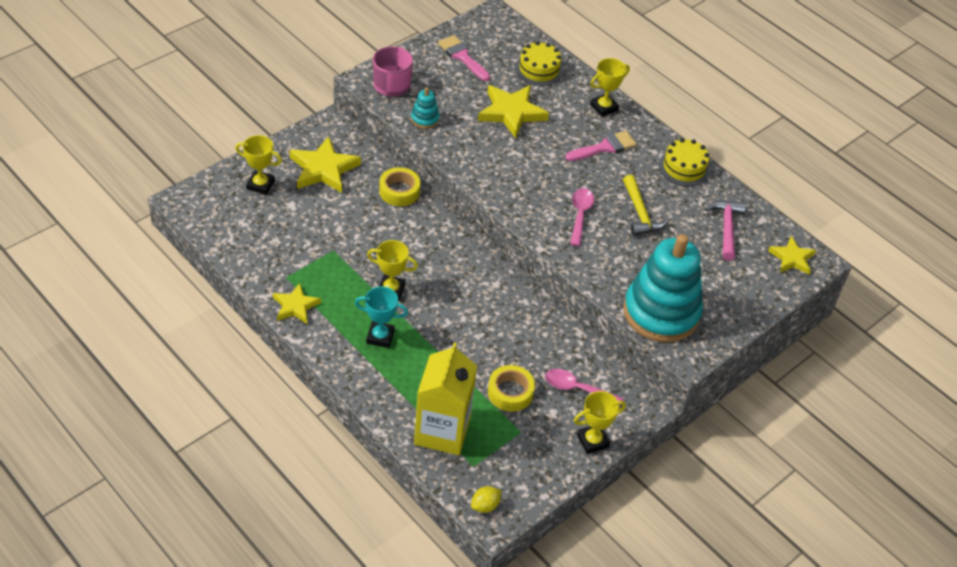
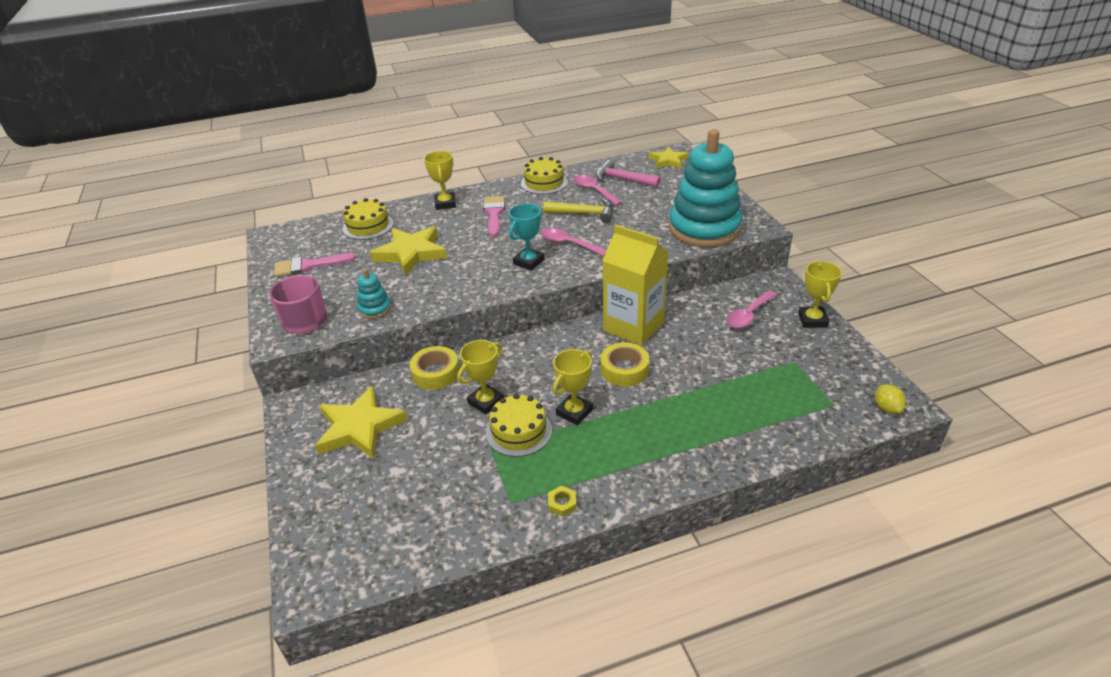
camera: 60 degrees left, 10 degrees down
(260, 185) = (343, 494): yellow trophy -> yellow trophy (486, 402)
(295, 306) = (562, 503): yellow star -> yellow nut
(356, 261) = (519, 431): none -> yellow cake
(380, 337) = (638, 436): turquoise trophy -> turquoise trophy (529, 262)
(442, 431) = (784, 417): yellow carton -> yellow carton (633, 326)
(510, 392) = (743, 357): yellow tape -> yellow tape (624, 370)
(689, 210) = (594, 191): none -> pink spoon

